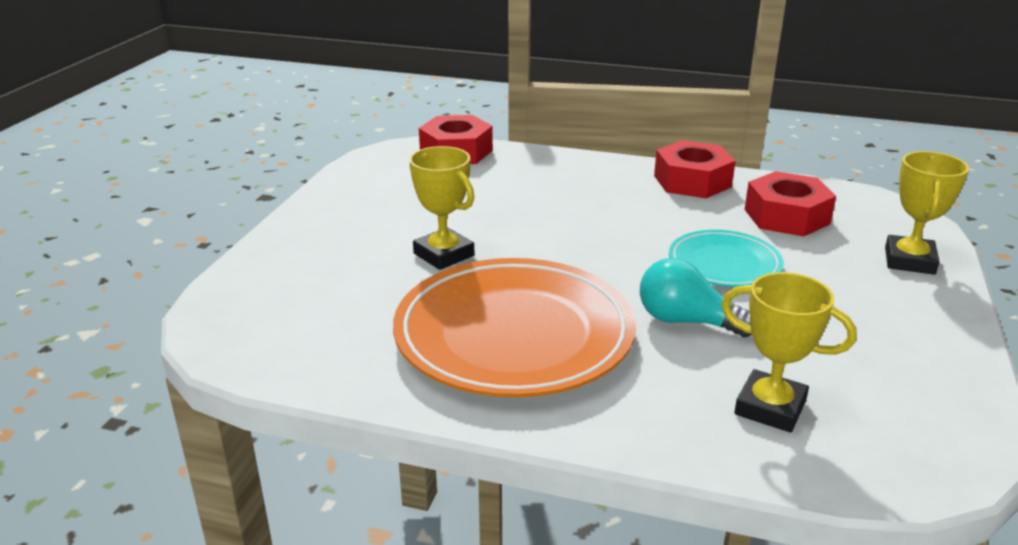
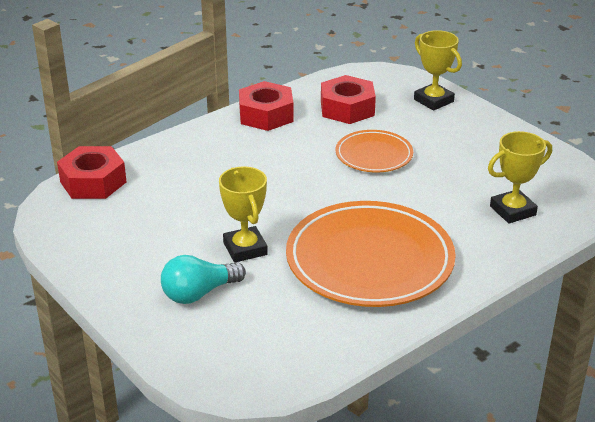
camera: 55 degrees left, 5 degrees up
(444, 254) = (245, 249): yellow trophy -> yellow trophy turned 75 degrees clockwise
(687, 321) = (417, 196): turquoise light bulb -> turquoise light bulb (199, 293)
(724, 264) = (374, 155): turquoise plate -> orange plate

